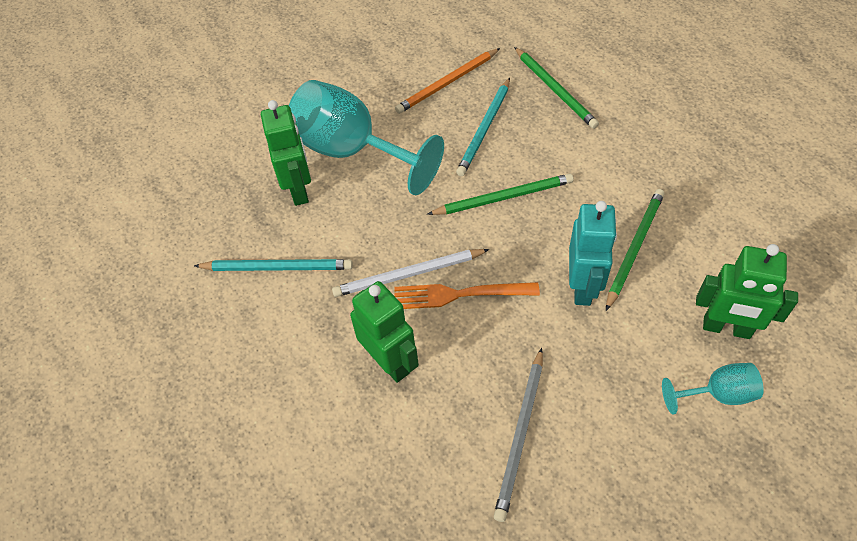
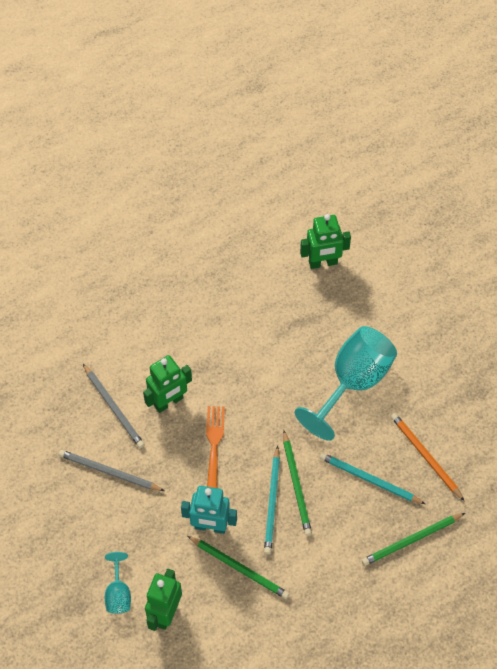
camera: 90 degrees right, 5 degrees up
(277, 267) = (250, 336): turquoise pencil -> turquoise pencil (272, 502)
(299, 190) = (318, 347): green robot -> green robot (323, 263)
(404, 443) = (114, 408): none -> grey pencil
(408, 275) = (234, 416): white pencil -> none

